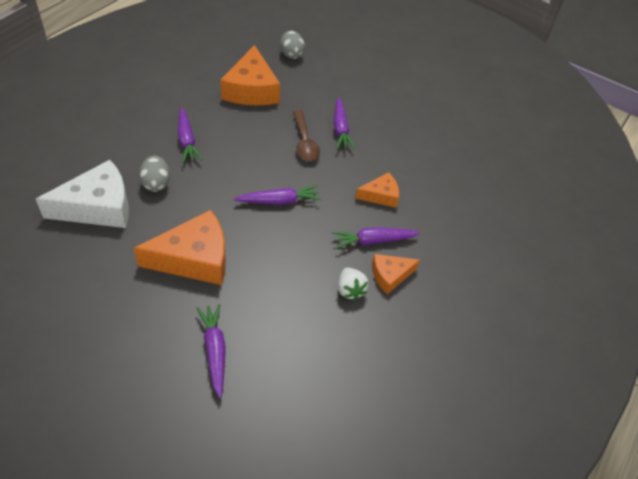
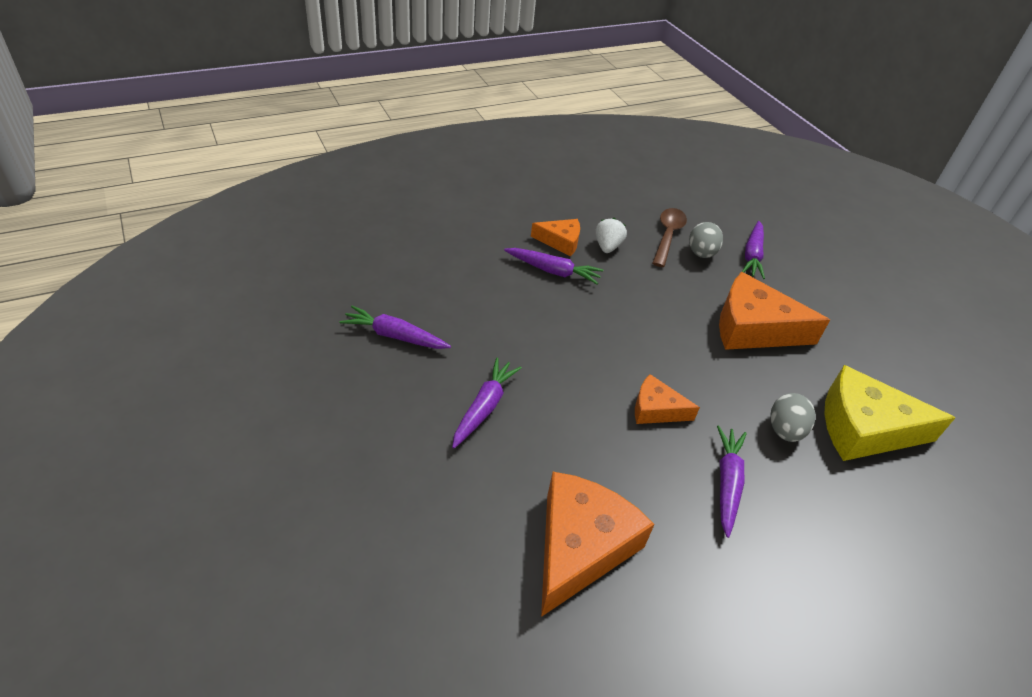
camera: 150 degrees left, 5 degrees down
(98, 207) = (864, 428): white cheese -> yellow cheese
(279, 201) = (632, 347): purple carrot -> purple carrot (395, 336)
(291, 54) = (449, 611): grey egg -> grey egg (701, 253)
(304, 142) = (551, 409): brown spoon -> brown spoon (667, 236)
(380, 195) = (506, 306): orange cheese -> orange cheese (656, 409)

